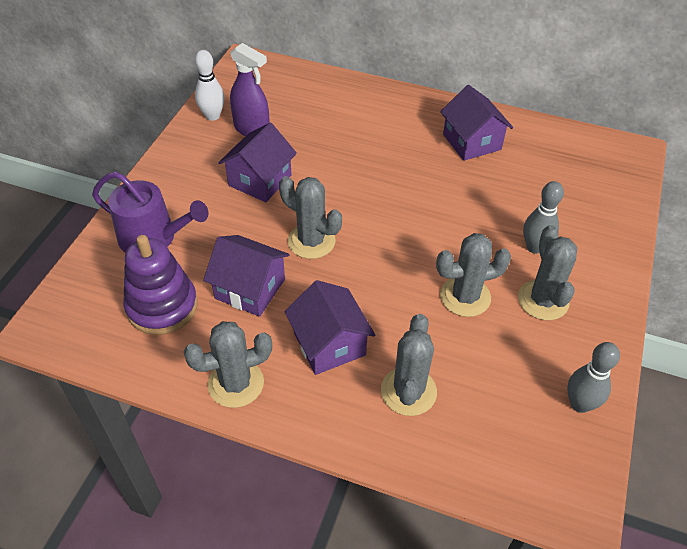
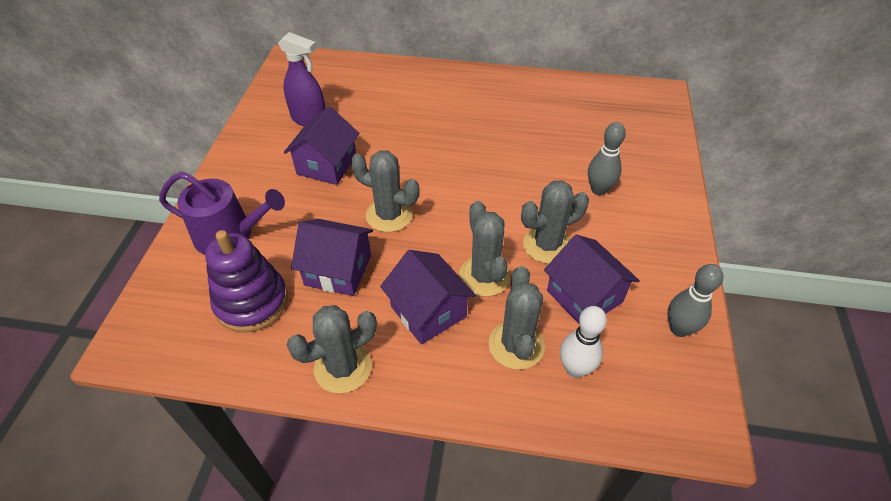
camera: 10 degrees left, 0 degrees up
(212, 116) = (268, 112): white bowling pin -> white bowling pin (575, 369)
(472, 142) = (518, 104): purple house -> purple house (584, 296)
(543, 300) = (619, 237): grey cactus -> grey cactus (484, 276)

